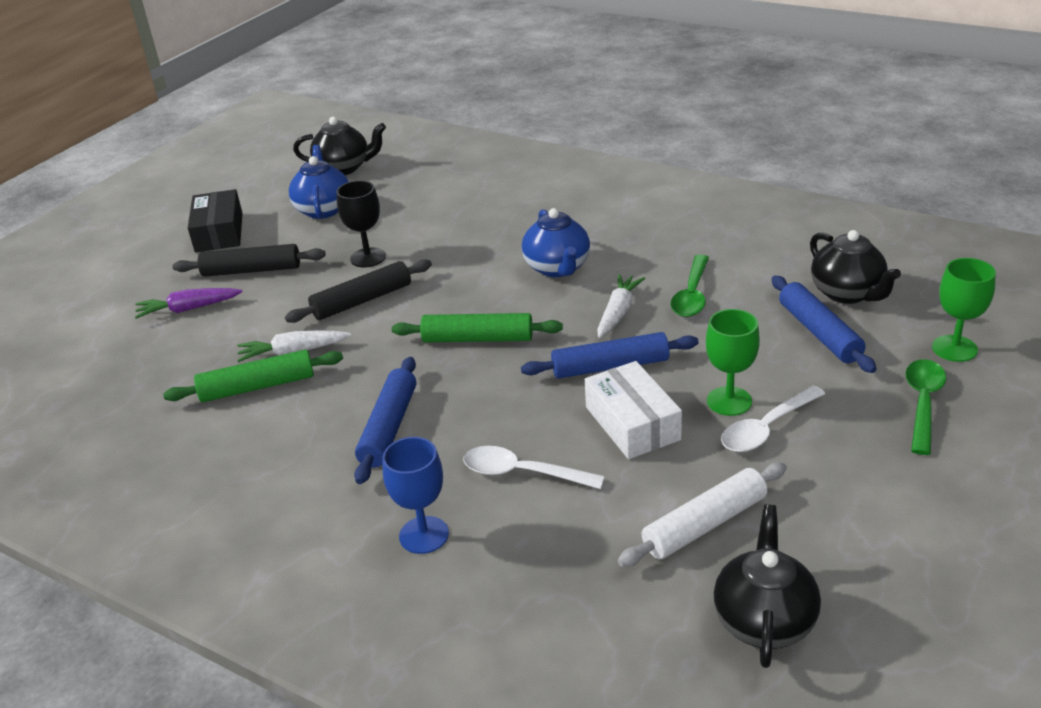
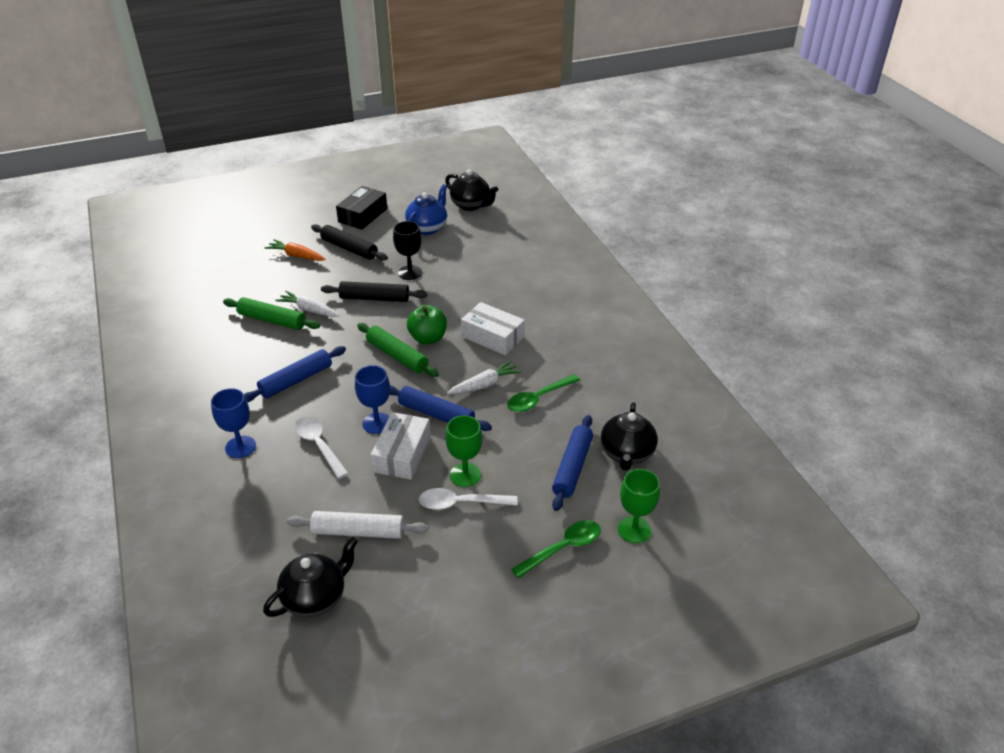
camera: 35 degrees right, 5 degrees up
(188, 309) = (296, 256): purple carrot -> orange carrot
(487, 305) = (428, 338): none -> green apple
(557, 268) = (492, 337): blue teapot -> white box
(557, 412) = (377, 423): none -> blue goblet

